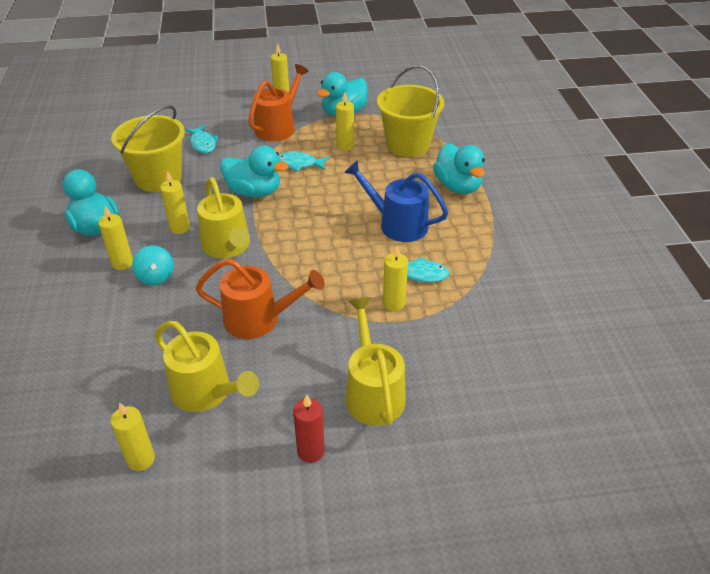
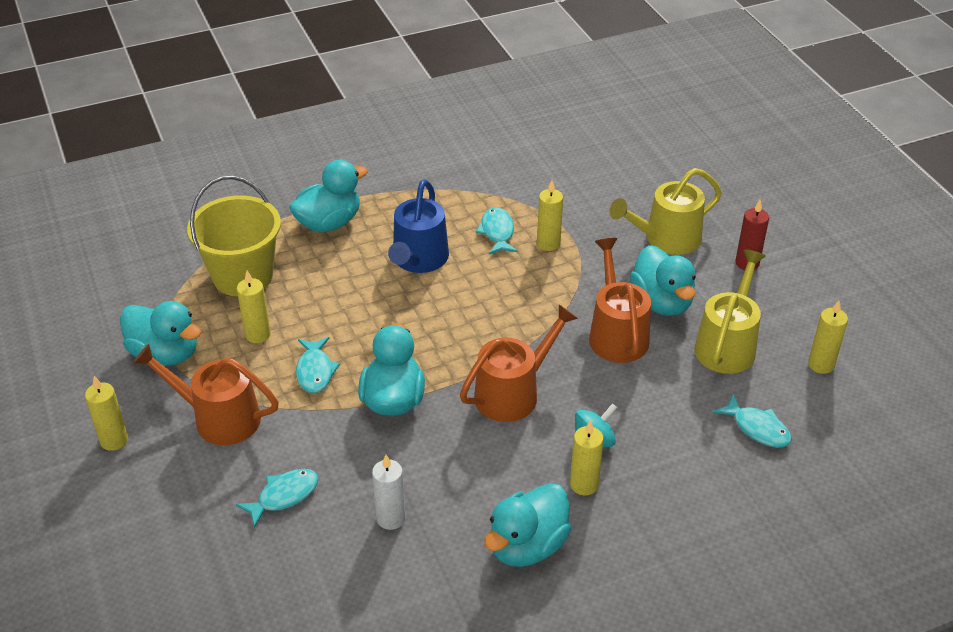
camera: 105 degrees left, 0 degrees up
(102, 379) = (757, 428): none -> turquoise fish
(158, 178) = (391, 518): yellow bucket -> white candle
(180, 228) = (495, 452): yellow candle -> none
(228, 246) = (513, 393): yellow watering can -> orange watering can
(283, 361) = (661, 302): none -> turquoise duck

